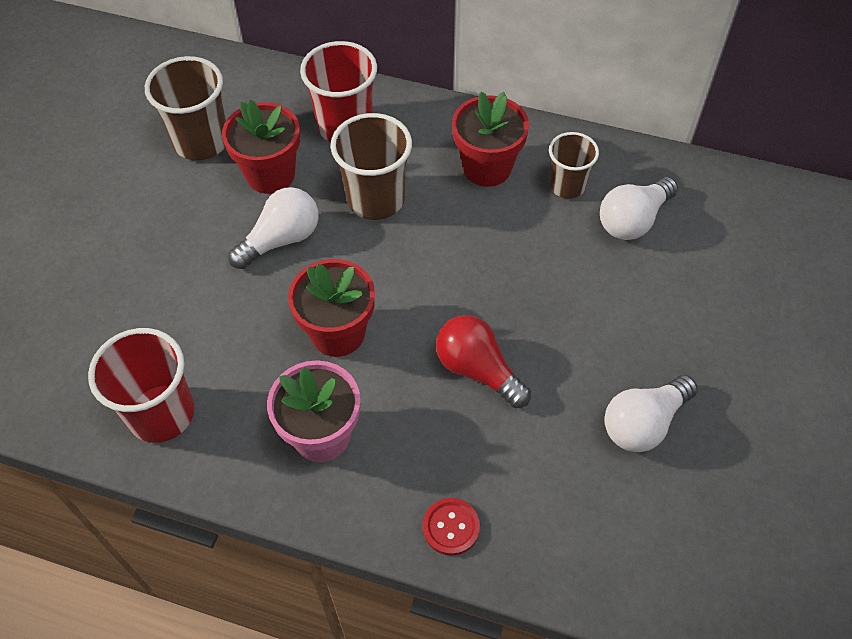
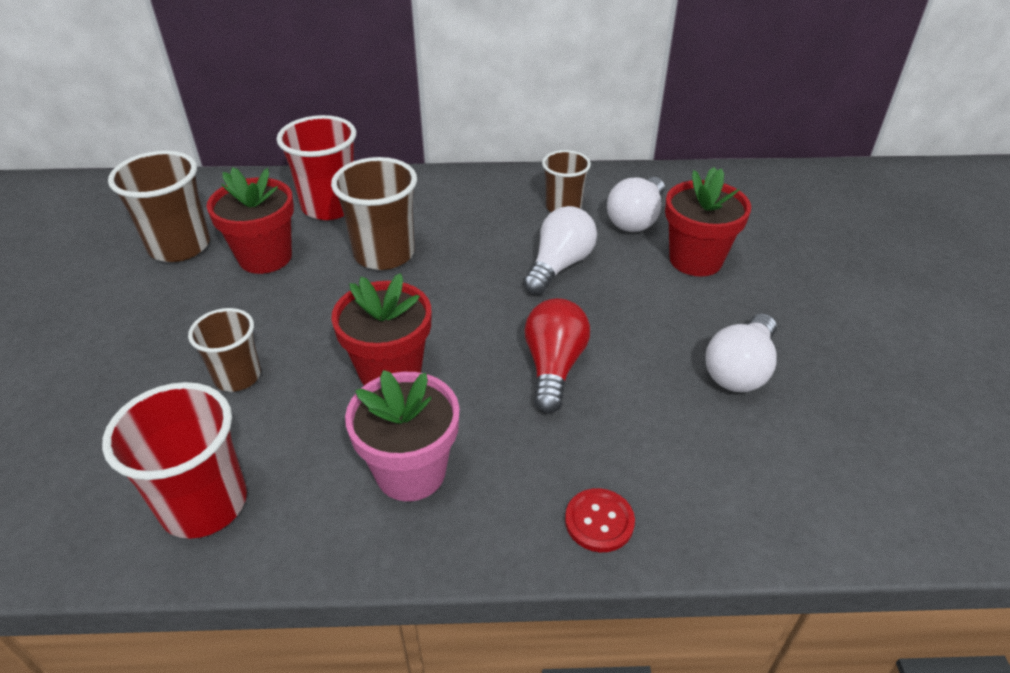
camera: 20 degrees left, 15 degrees down
(214, 300) = (237, 376): none -> brown cup
(281, 239) = (296, 307): white light bulb -> white light bulb (559, 265)
(477, 370) = (553, 367): red light bulb -> red light bulb turned 75 degrees clockwise
(487, 168) = (483, 209): red flower pot -> red flower pot (695, 260)

